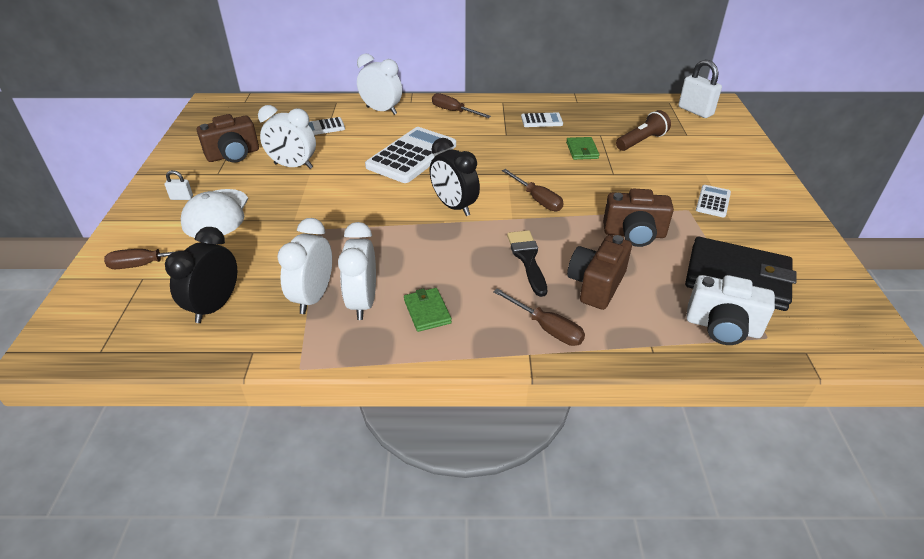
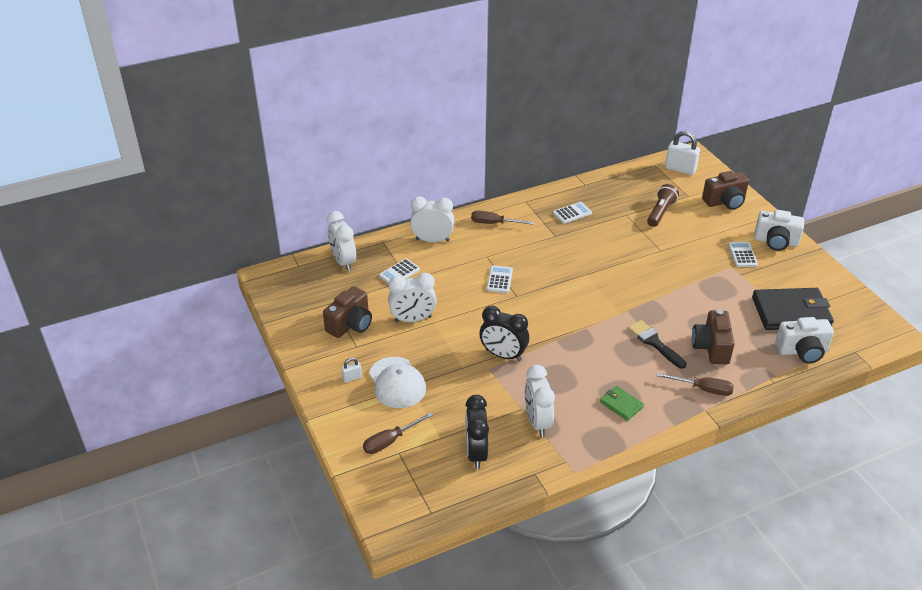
camera: 25 degrees left, 0 degrees up
(363, 302) = (574, 413): white clock -> white clock (343, 262)
(412, 156) = (499, 280): white calculator -> white calculator, size x0.49
(454, 206) = (571, 316): black clock -> black clock (503, 355)
(537, 199) = (624, 291): brown screwdriver -> none
(582, 150) = (624, 235): green wallet -> none
(634, 234) = (709, 299): brown camera -> brown camera (725, 202)
(768, 199) = (776, 242): none -> white camera

